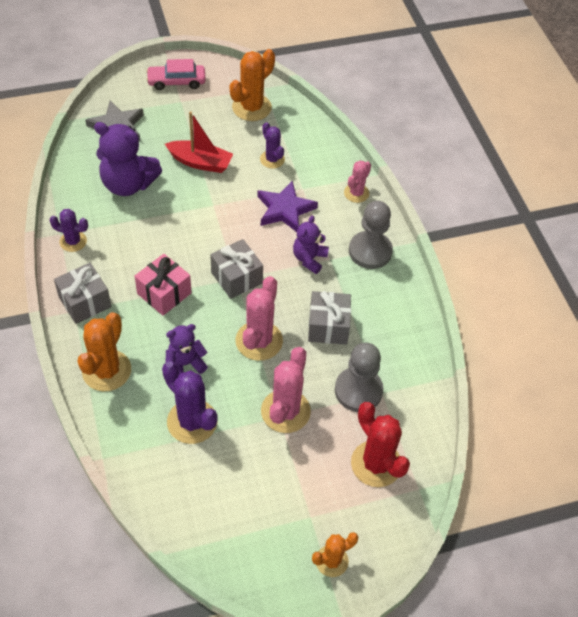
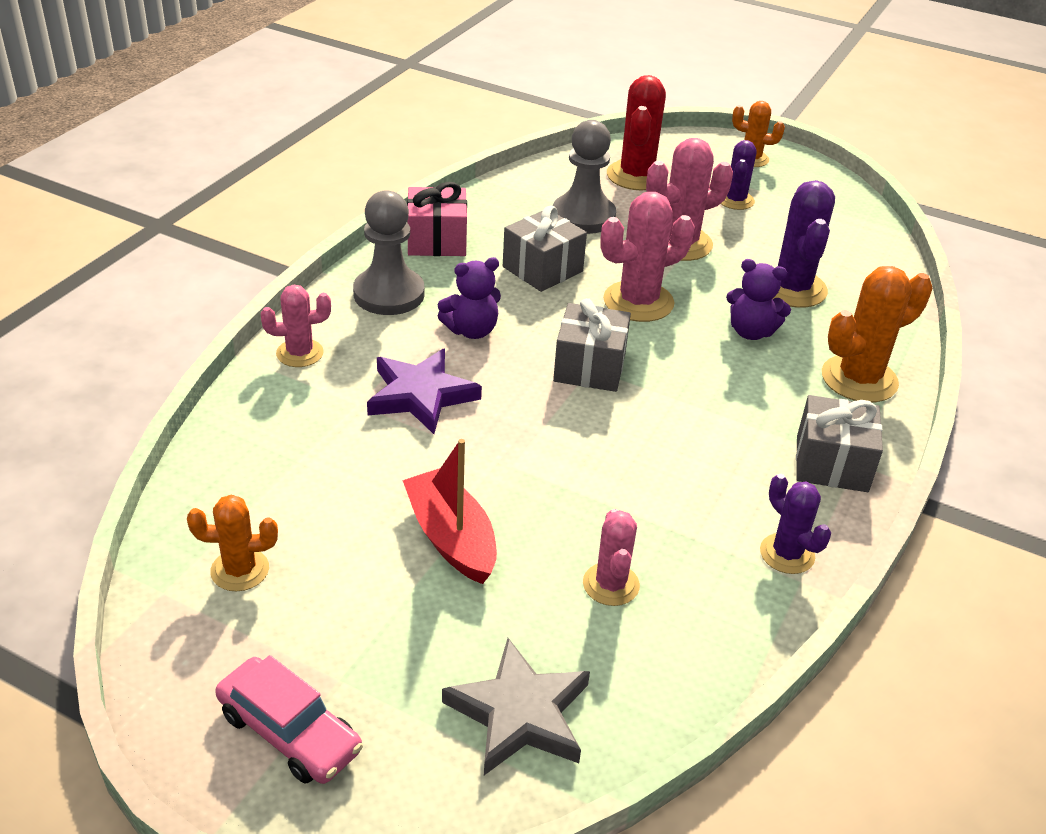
camera: 135 degrees left, 15 degrees down
(128, 184) = (611, 584): purple teddy bear -> pink cactus
(164, 293) = (706, 408): pink gift -> pink gift (437, 241)
(251, 107) = (240, 570): orange cactus -> orange cactus, size x0.61
(272, 159) = (338, 466): purple cactus -> purple cactus (735, 200)

